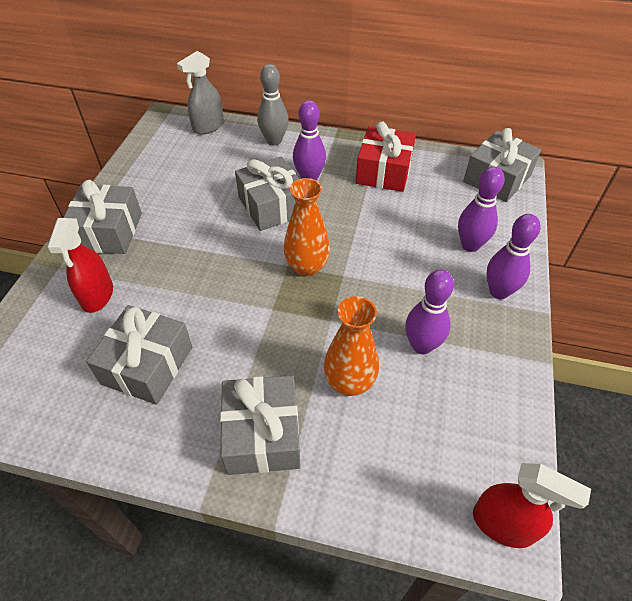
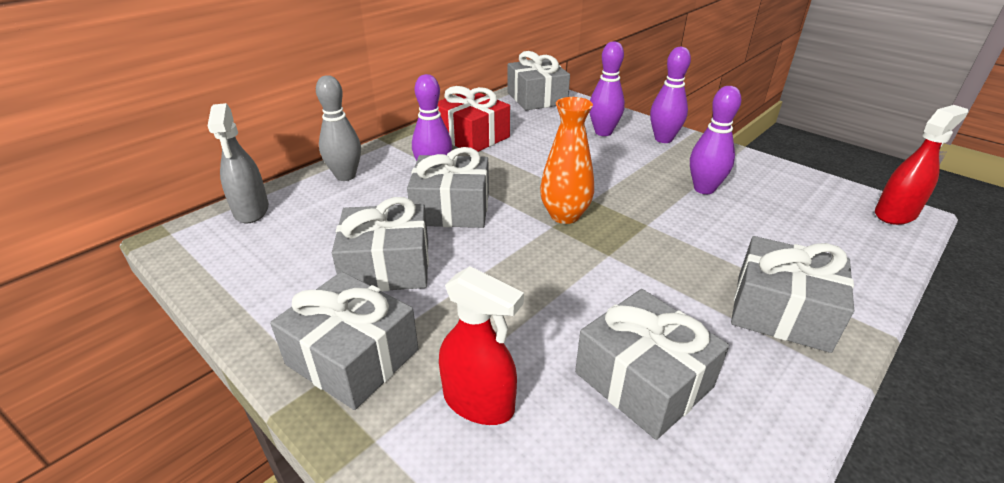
camera: 60 degrees left, 15 degrees down
(190, 207) = (387, 266): none -> grey gift
(349, 383) = (732, 238): orange vase -> none

